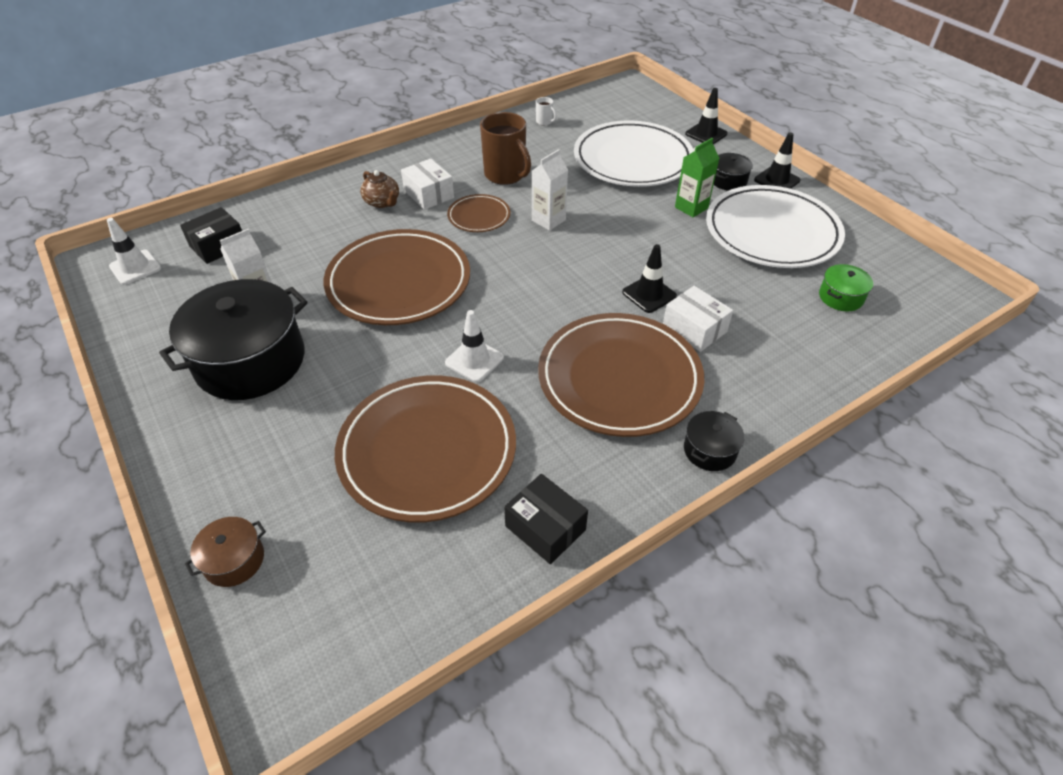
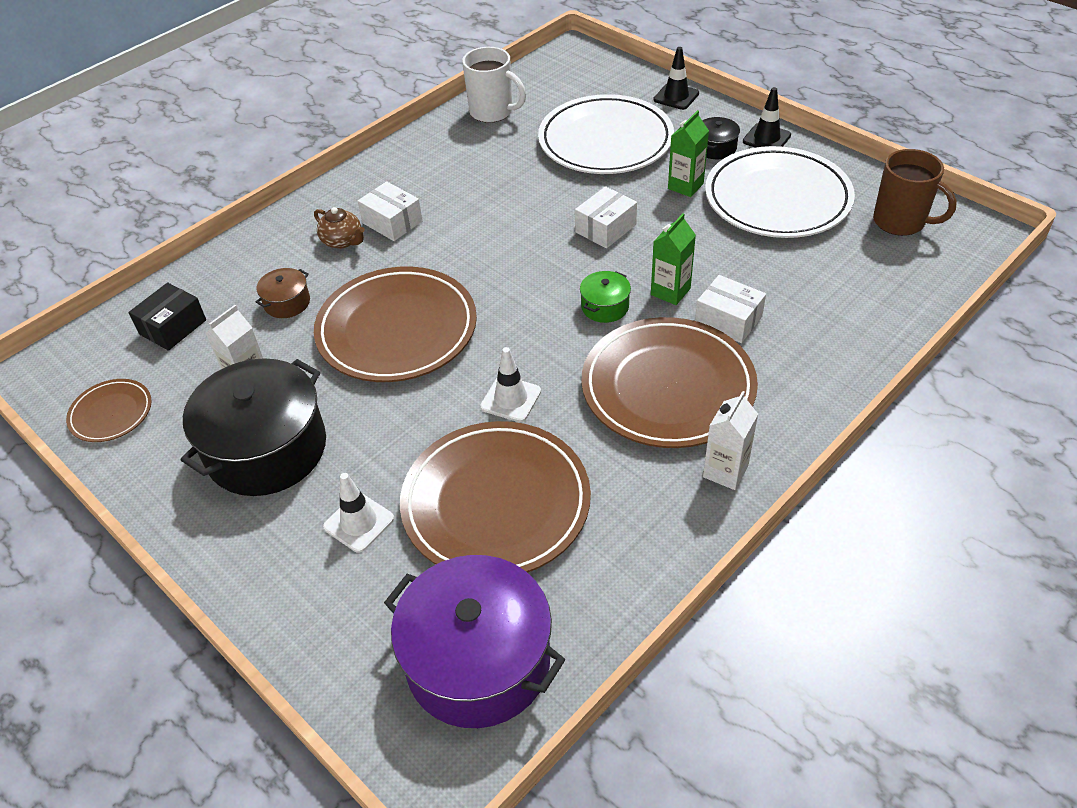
camera: 10 degrees left, 0 degrees up
(135, 267) = (85, 371): white traffic cone -> white traffic cone (359, 522)
(234, 560) = (337, 656): brown pot -> brown pot (287, 303)
(357, 596) = (478, 661): none -> purple pot
(479, 216) = (458, 238): brown plate -> brown plate (111, 413)
(505, 175) = (471, 184): brown mug -> brown mug (900, 222)
(544, 122) = (492, 112): white mug -> white mug, size x2.30
(545, 528) = (642, 553): black box -> none
(548, 220) = (536, 228): white carton -> white carton (725, 471)
(608, 230) = (605, 228): none -> white box
(649, 294) = (670, 291): black traffic cone -> green carton
(709, 450) = (780, 442): black pot -> none
(840, 297) = (865, 257): green pot -> green pot (605, 307)

